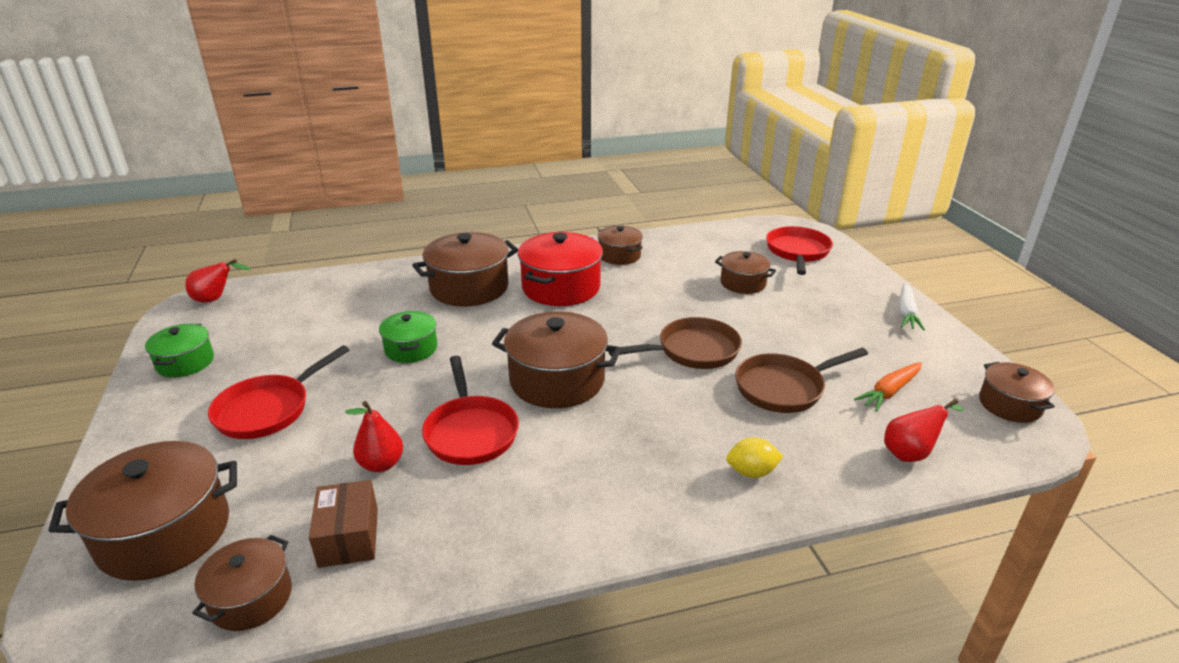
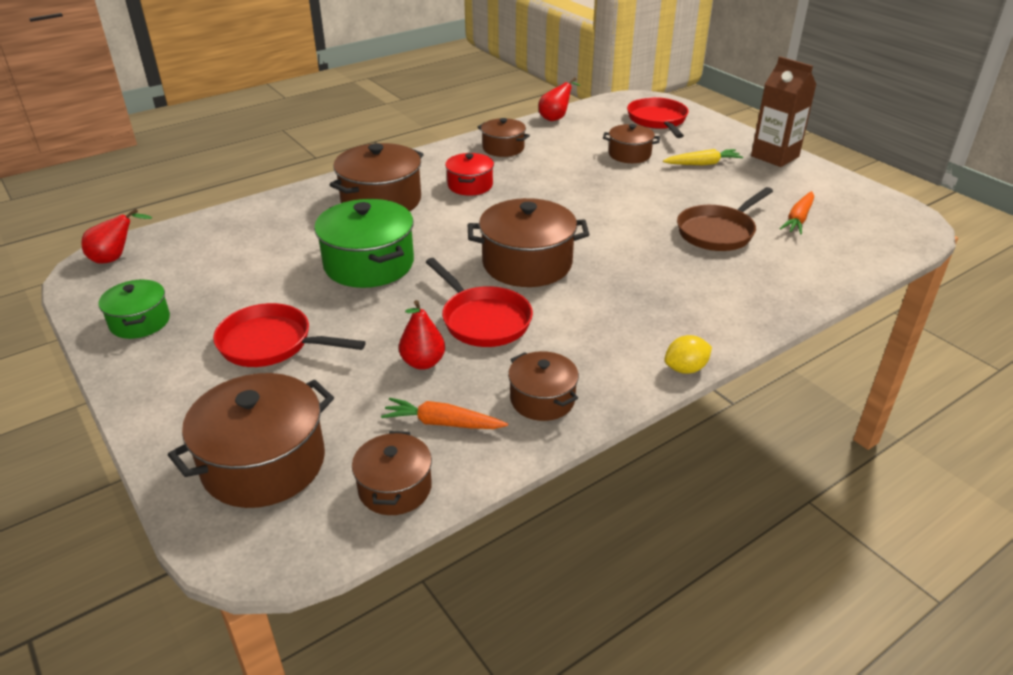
camera: 20 degrees left, 5 degrees up
(268, 409) = (271, 344): red pan -> red pan turned 90 degrees clockwise
(349, 537) = (442, 423): brown box -> orange carrot
(411, 349) = (369, 264): green pot -> green pot, size x1.71
(561, 287) = (470, 185): red pot -> red pot, size x0.58
(693, 351) = (626, 217): brown pan -> none
(751, 472) = (734, 299): yellow lemon -> yellow lemon (685, 369)
(817, 307) = (703, 164): none -> yellow carrot
(906, 313) = (775, 156): white carrot -> brown carton
(910, 453) = (839, 260): red pear -> red pear (556, 118)
(1009, 405) = (887, 211): brown pot -> brown pot (542, 399)

